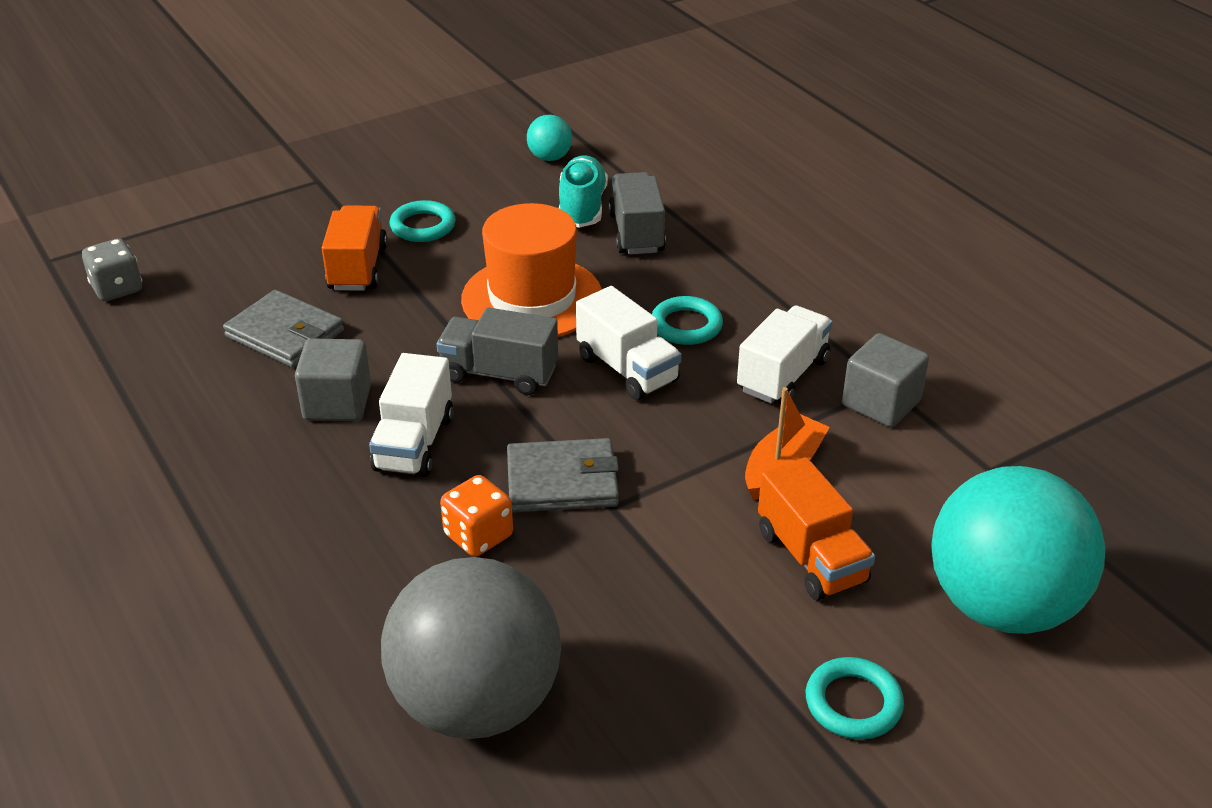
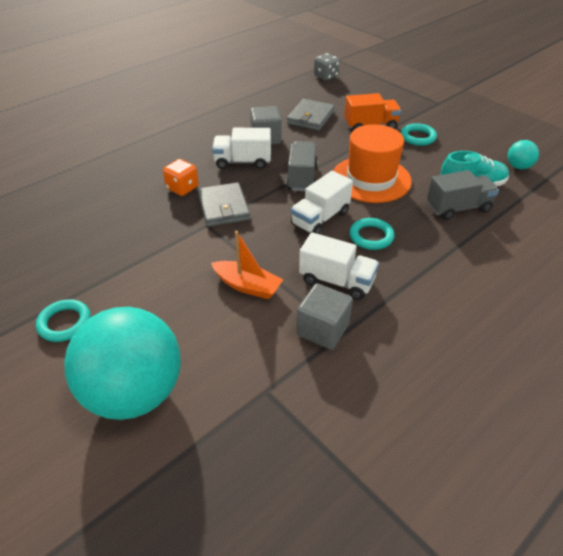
camera: 80 degrees right, 5 degrees up
(476, 703) = (82, 202): grey ball -> none
(811, 557) = (174, 302): orange truck -> none

